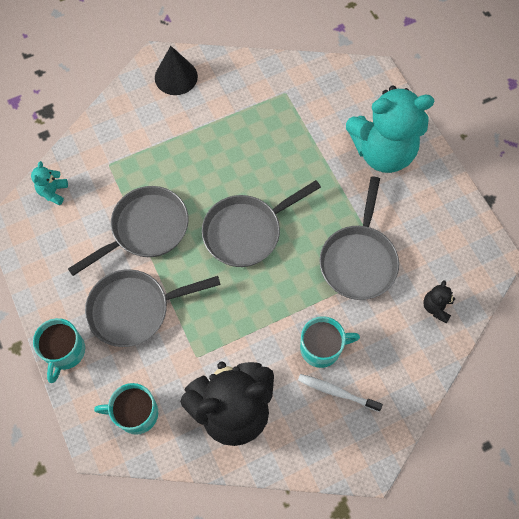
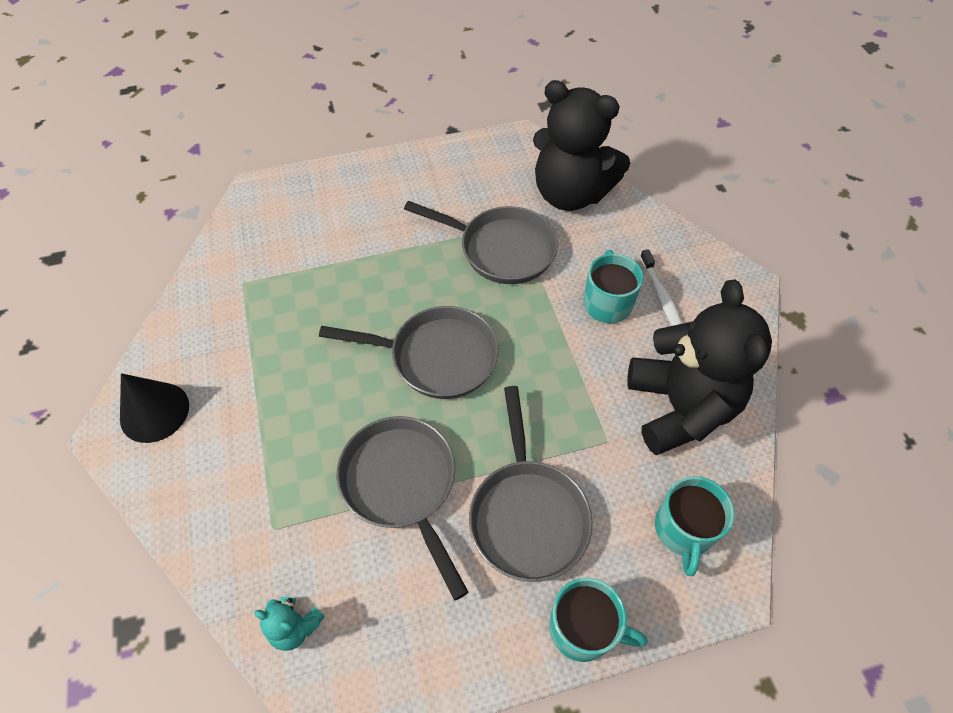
camera: 80 degrees left, 10 degrees down
(246, 231) = (437, 357): grey pan -> grey pan turned 60 degrees counterclockwise
(337, 392) = (662, 297): white toothbrush -> white toothbrush turned 45 degrees counterclockwise
(383, 152) = (366, 202): turquoise teddy bear -> none
(436, 307) = (570, 194): black teddy bear -> black teddy bear, size x2.49

